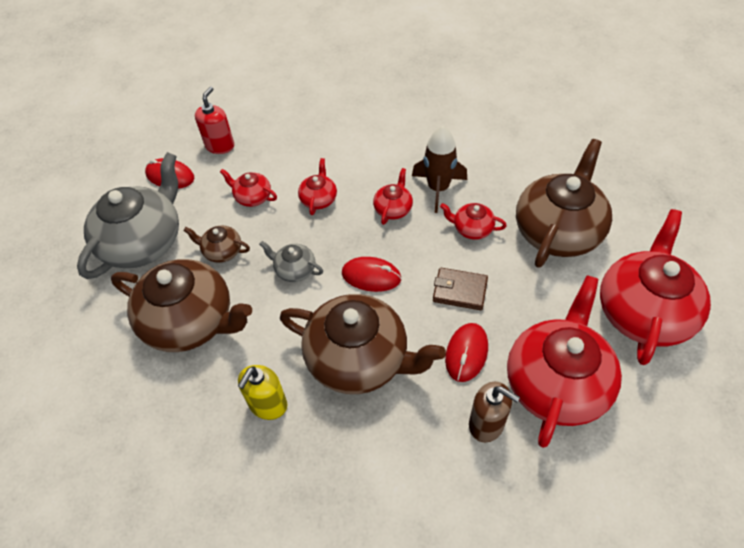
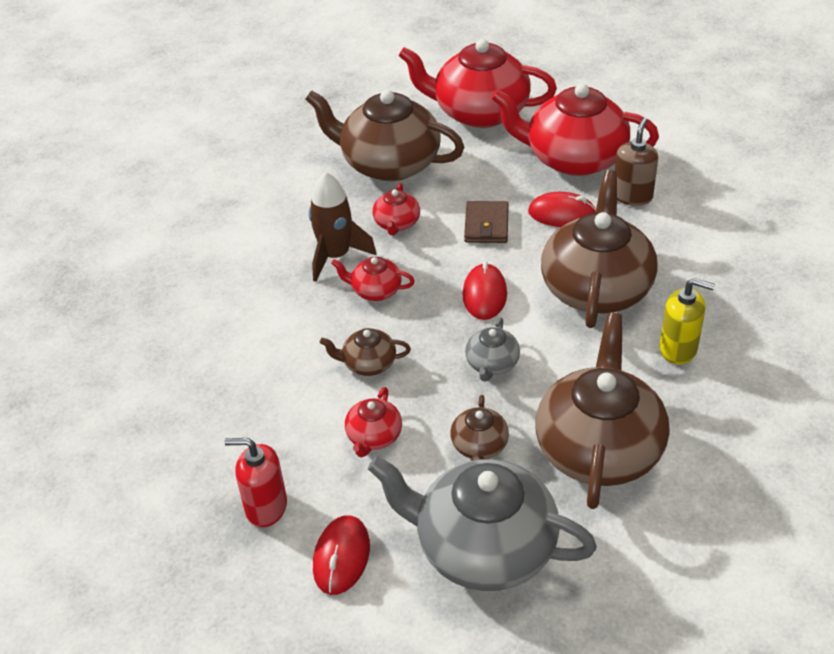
camera: 100 degrees left, 10 degrees down
(319, 199) = (368, 363): red teapot -> brown teapot

